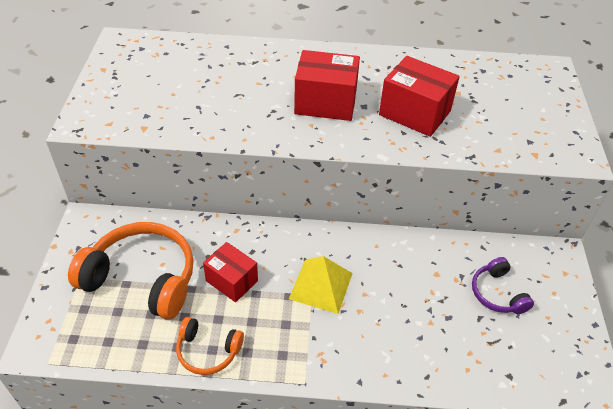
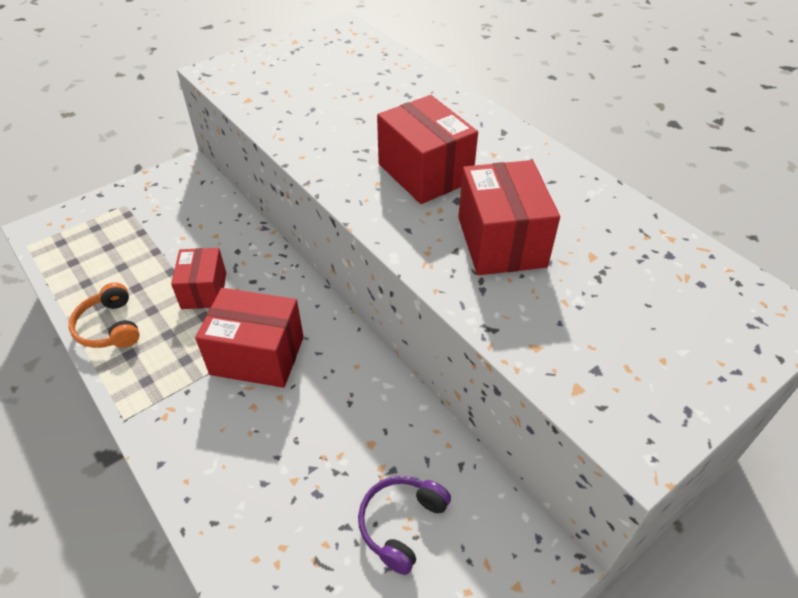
camera: 50 degrees right, 0 degrees up
(142, 279) = (155, 237): orange headphones -> none
(321, 286) = (257, 355): yellow pyramid -> red box

